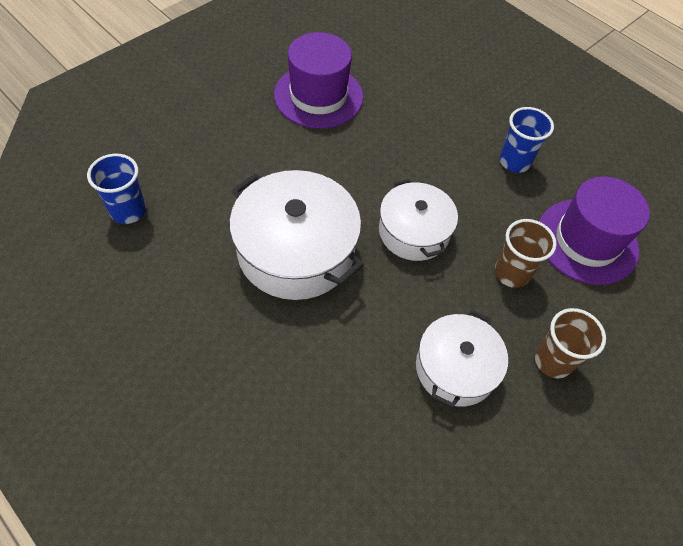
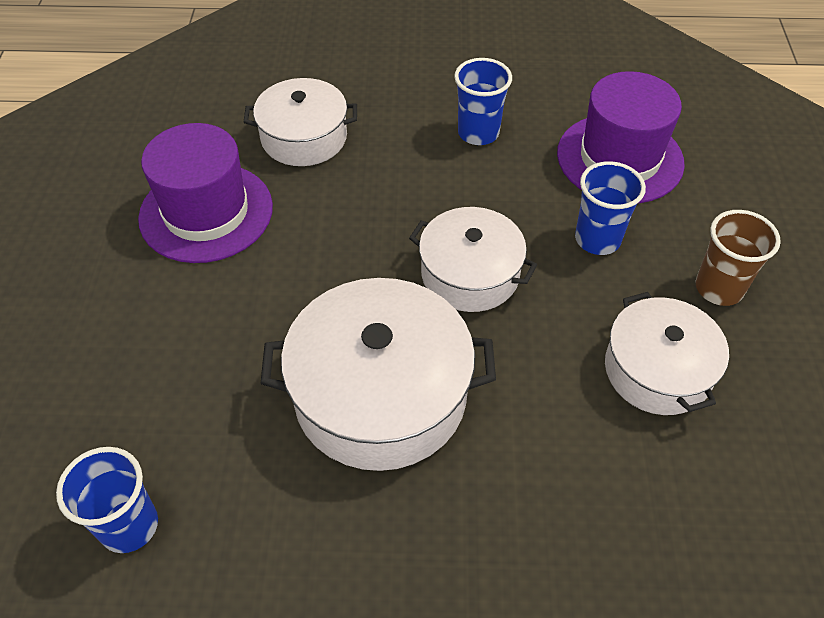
camera: 40 degrees left, 5 degrees down
(412, 93) = (304, 137): none -> white pot
(511, 273) = (597, 239): brown cup -> blue cup

